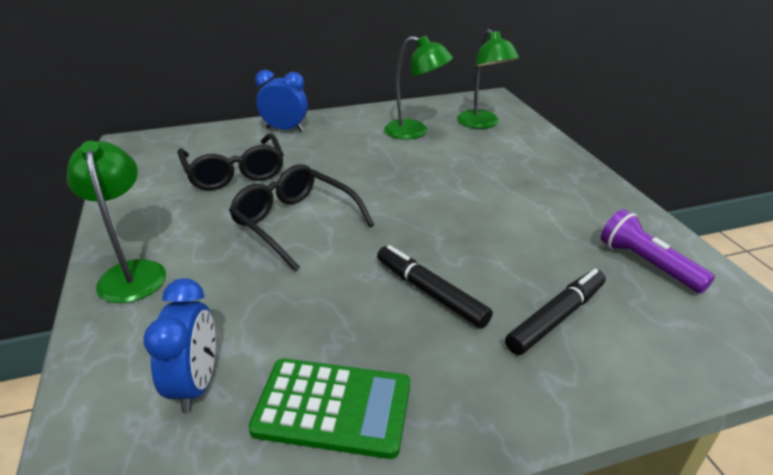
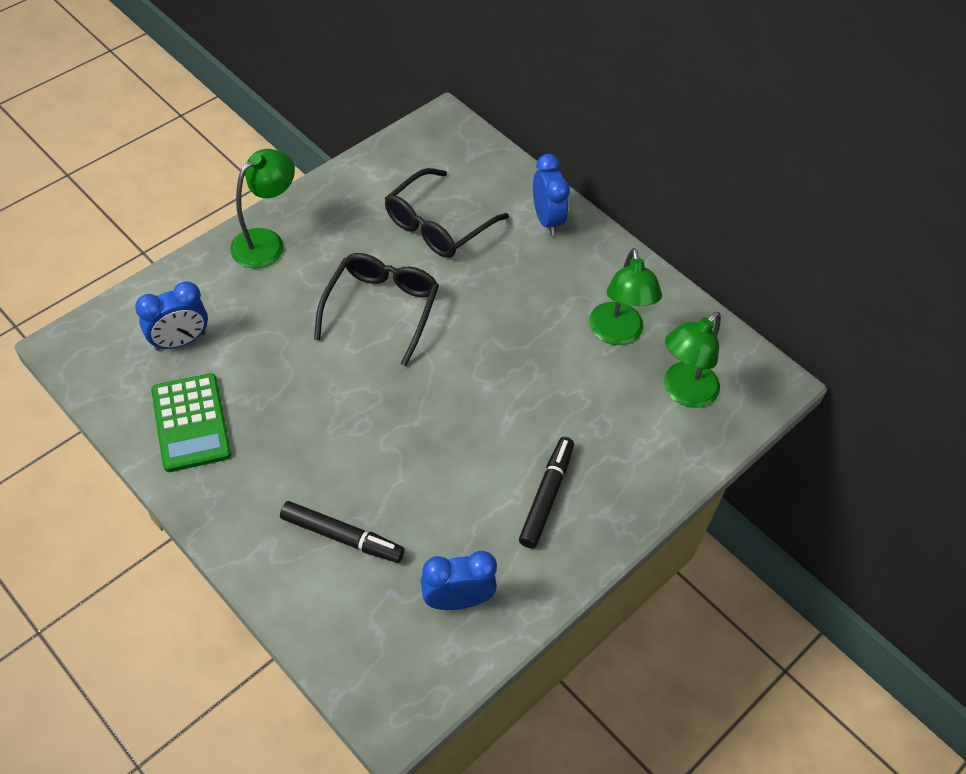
camera: 60 degrees right, 20 degrees up
(430, 292) = (333, 440): black marker -> black marker (546, 496)
(647, 264) = (457, 600): purple flashlight -> blue clock

